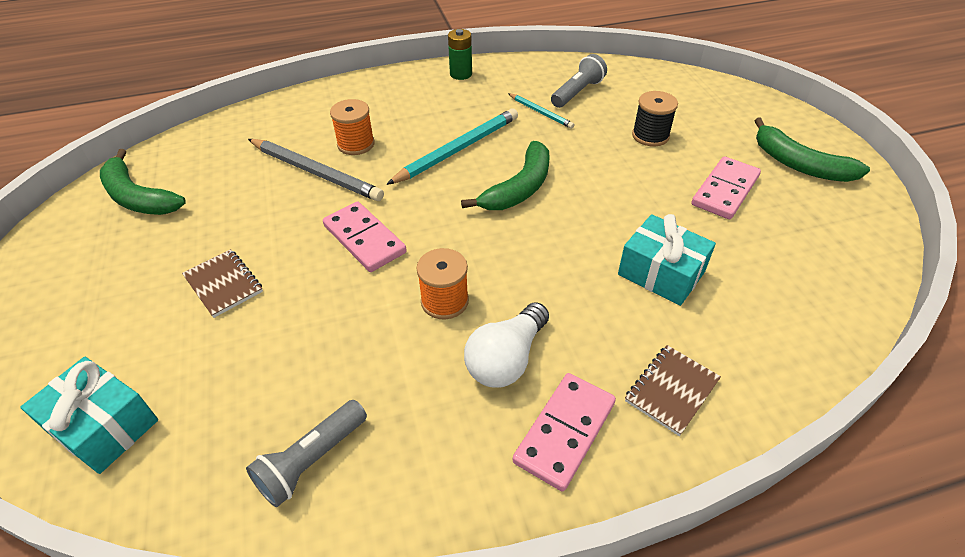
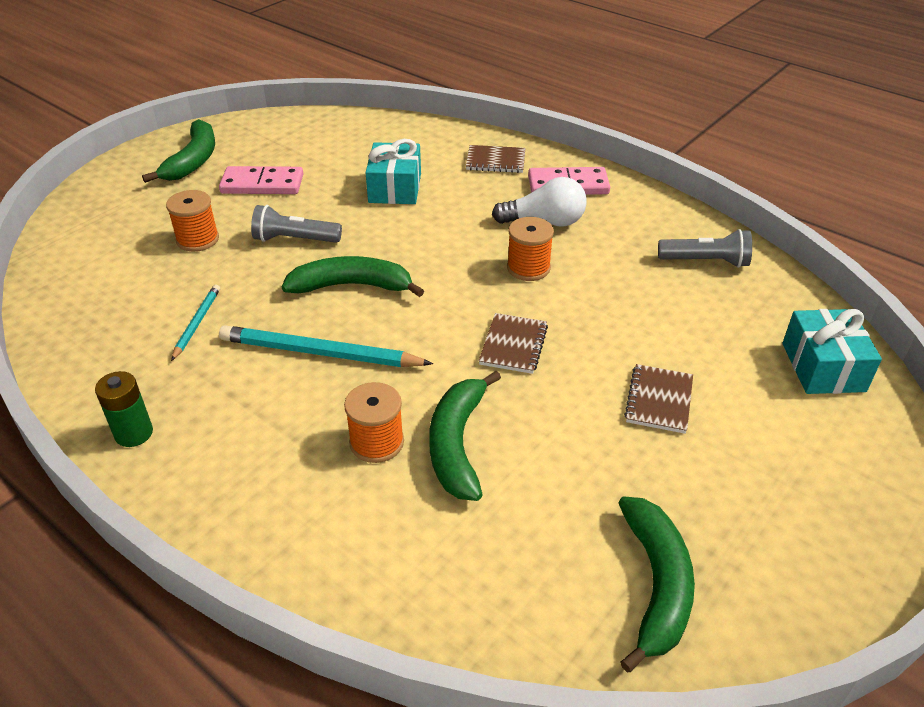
camera: 125 degrees left, 5 degrees down
(315, 172) = (457, 444): grey pencil -> green banana
(364, 239) = (513, 345): pink domino -> brown notebook
(577, 92) = (130, 312): grey flashlight -> grey flashlight (294, 240)
(650, 136) = (198, 239): black spool -> orange spool

